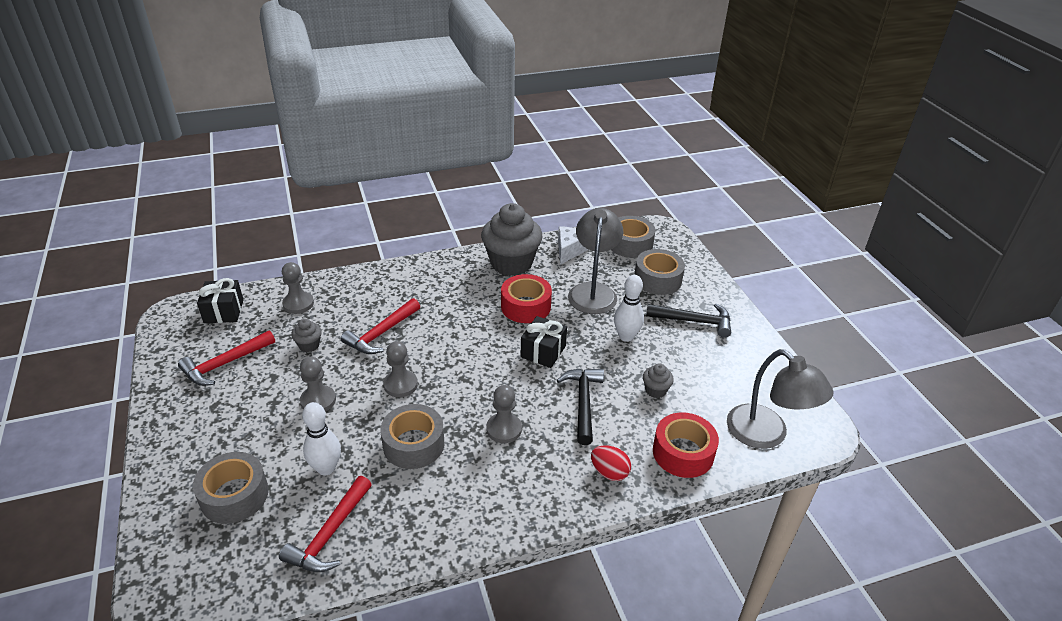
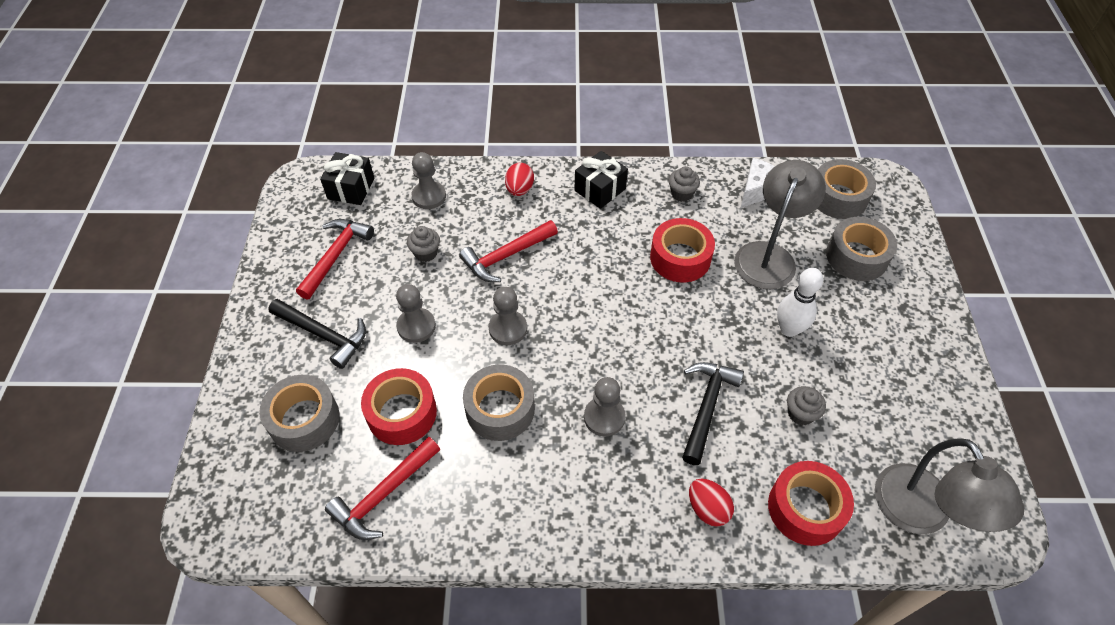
camera: 20 degrees right, 15 degrees up
(225, 364) = (335, 256): red hammer -> red hammer turned 135 degrees clockwise
(326, 468) = (402, 413): white bowling pin -> red tape
(377, 285) = (519, 190): none -> red egg
(511, 263) = (681, 194): grey cupcake -> grey cupcake, size x0.43
(543, 351) = (681, 325): black gift -> black gift (600, 190)
(694, 321) = (883, 328): black hammer -> black hammer (323, 335)

